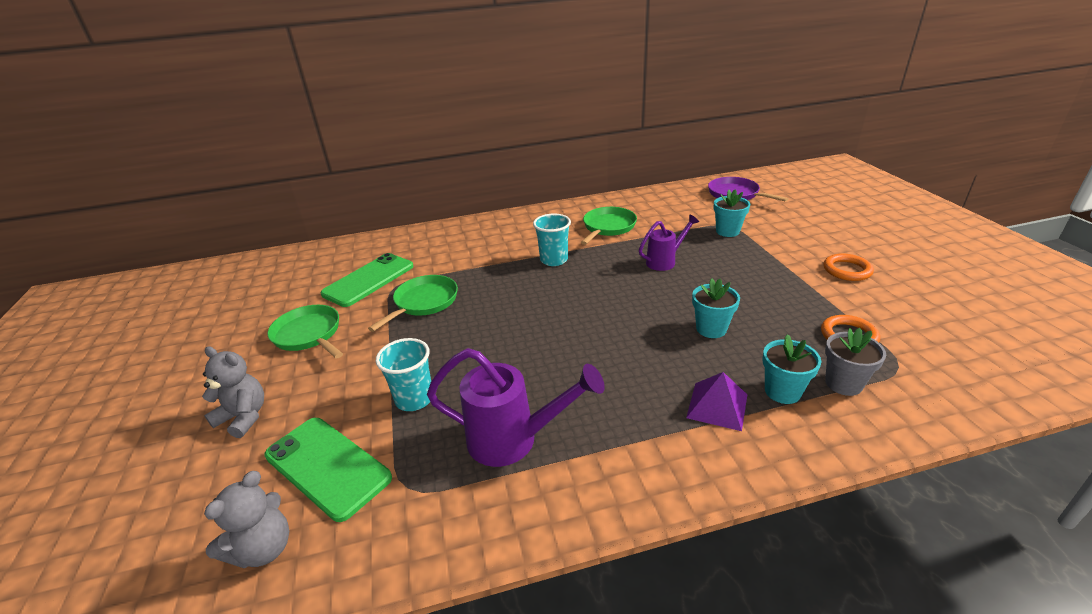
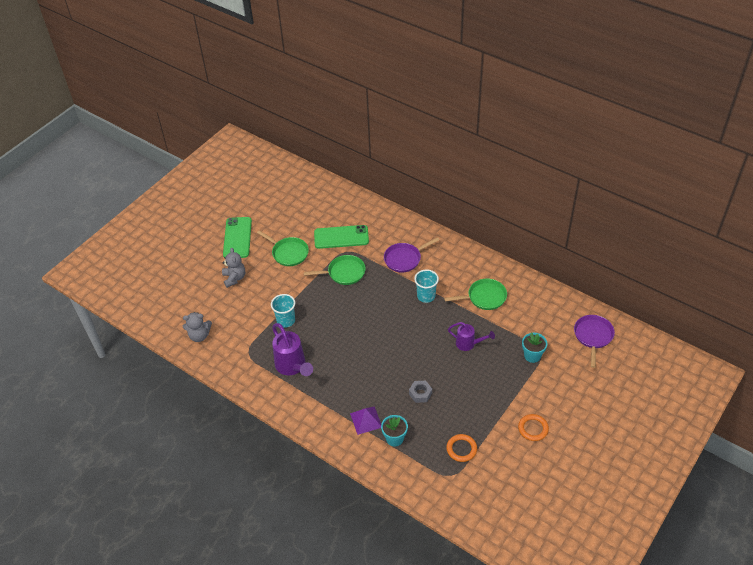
camera: 50 degrees right, 15 degrees up
(309, 334) = (288, 253): green pan -> green pan turned 120 degrees clockwise
(327, 466) = (237, 323): green phone -> green phone (237, 238)
(478, 252) = (404, 259): none -> purple pan
(711, 329) = (420, 393): turquoise flower pot -> grey nut
(843, 383) = (419, 458): grey flower pot -> none

